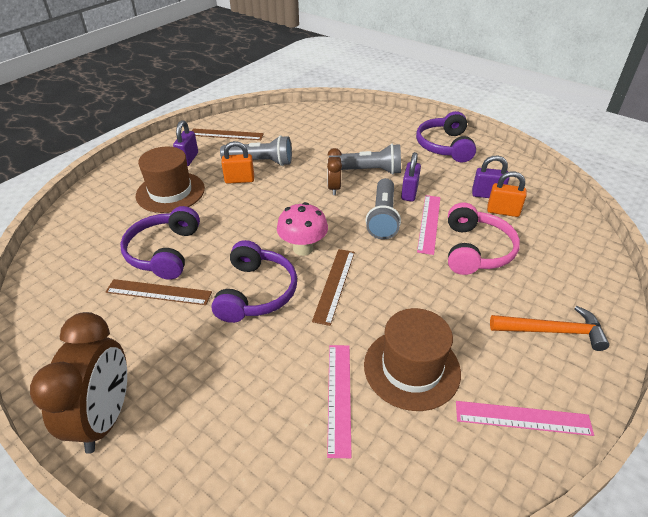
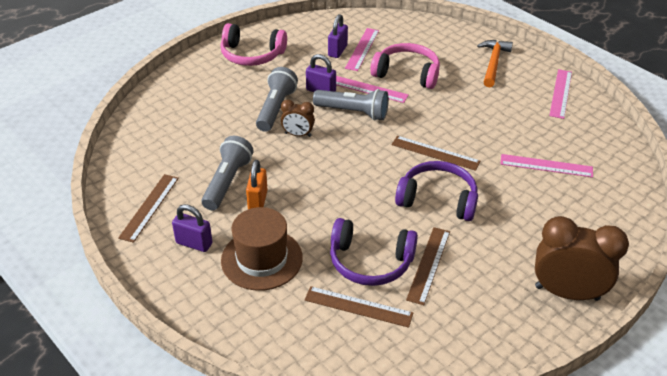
camera: 80 degrees left, 0 degrees up
(111, 250) = (358, 306): none -> brown ruler
(303, 248) = (385, 165): pink mushroom -> none
(411, 368) = (522, 129): brown hat -> none
(445, 146) = (252, 55): purple headphones -> pink headphones
(503, 211) = (362, 49): orange padlock -> pink ruler

